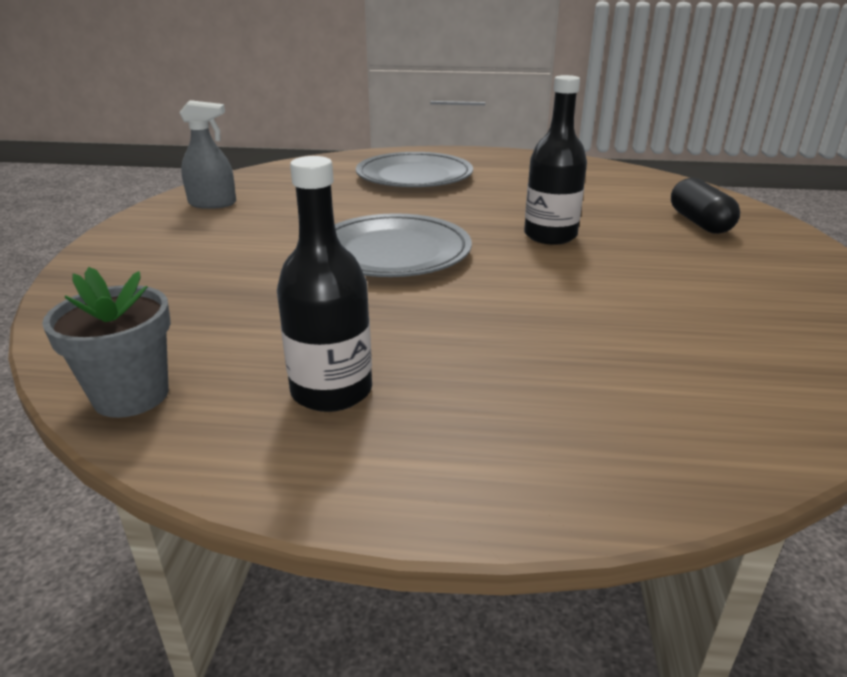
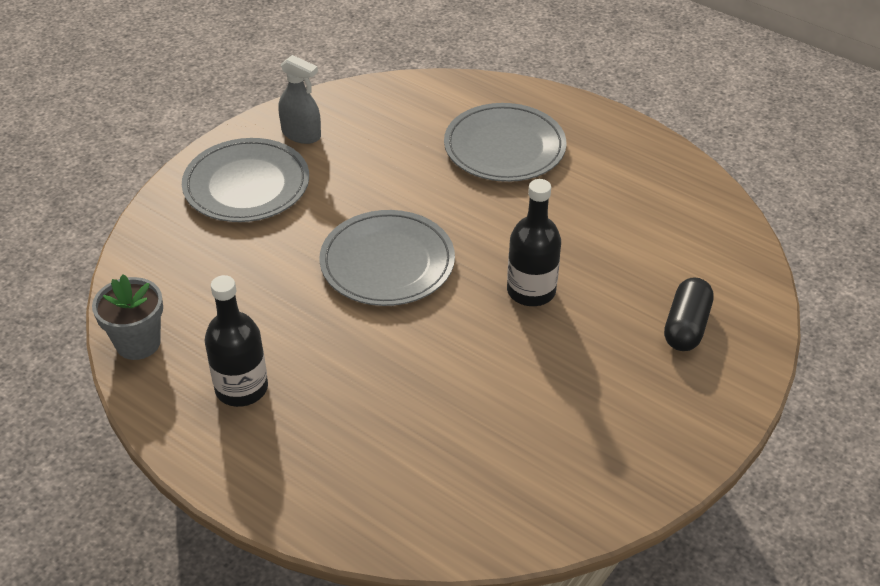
camera: 30 degrees right, 15 degrees up
(180, 241) = (246, 185): none -> grey plate

